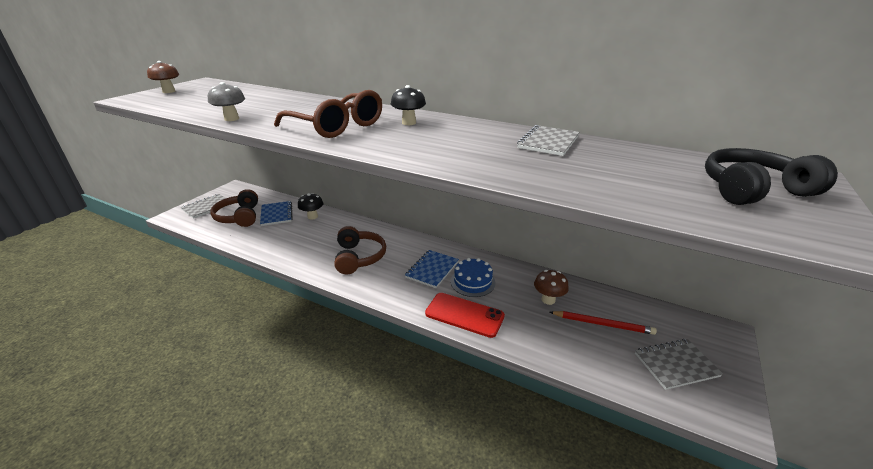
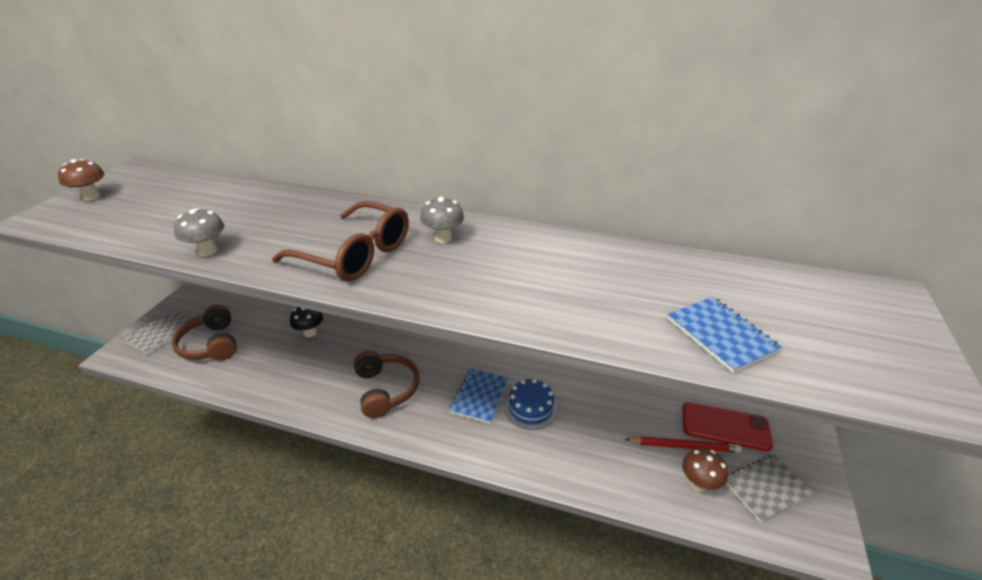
camera: 10 degrees left, 5 degrees up
(276, 214) = (261, 334): blue notebook -> blue notebook (721, 335)
(409, 123) = (443, 238): black mushroom -> grey mushroom
(464, 315) = (531, 456): red phone -> red phone (725, 426)
(548, 142) = (617, 261): grey notebook -> none
(548, 300) = (620, 421): brown mushroom -> brown mushroom (698, 483)
(752, 190) = (845, 323): black headphones -> none

